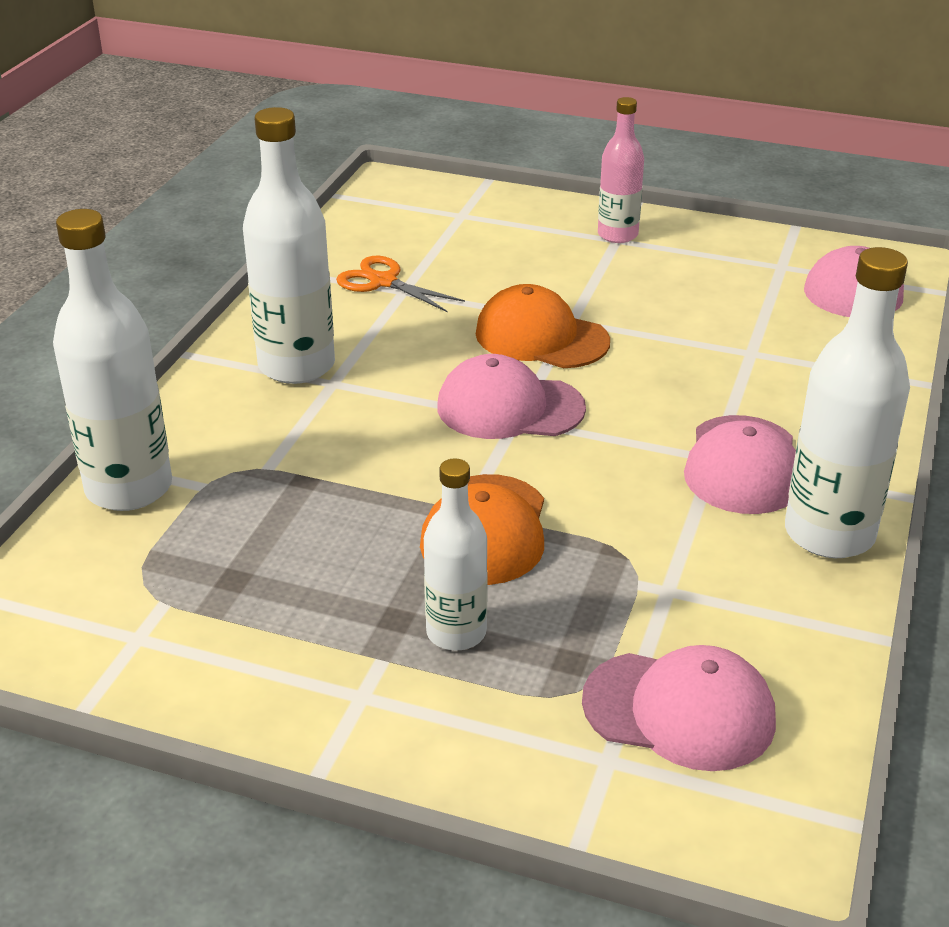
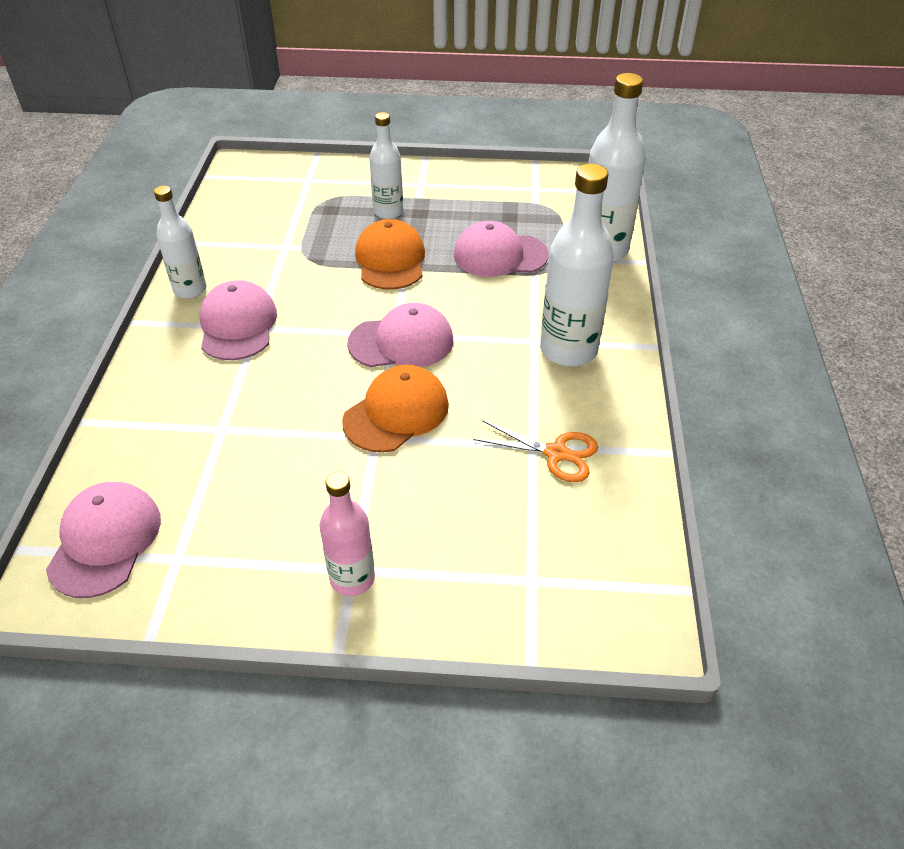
camera: 165 degrees right, 10 degrees up
(541, 337) = (396, 413): orange cap -> orange cap turned 60 degrees counterclockwise
(679, 711) = (278, 199): pink cap -> pink cap (500, 255)
(829, 534) = (190, 290): white bottle -> white bottle, size x0.61

